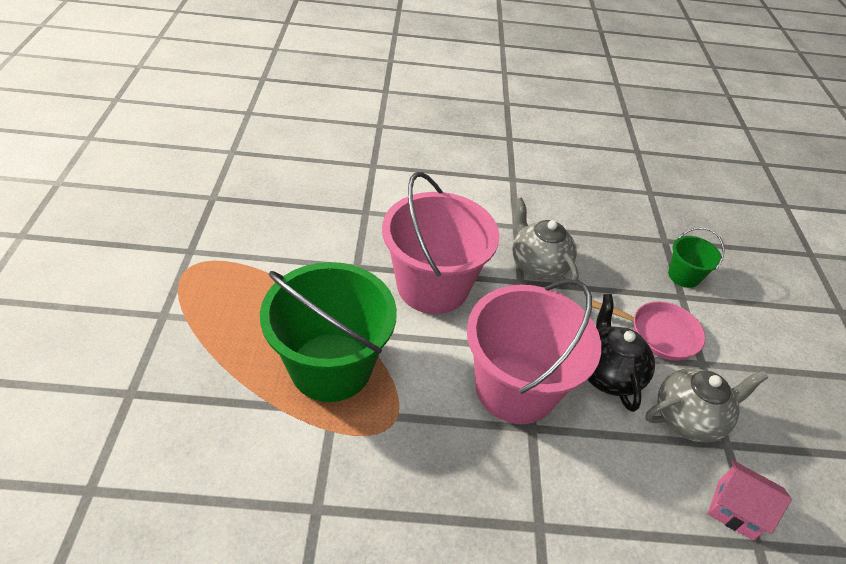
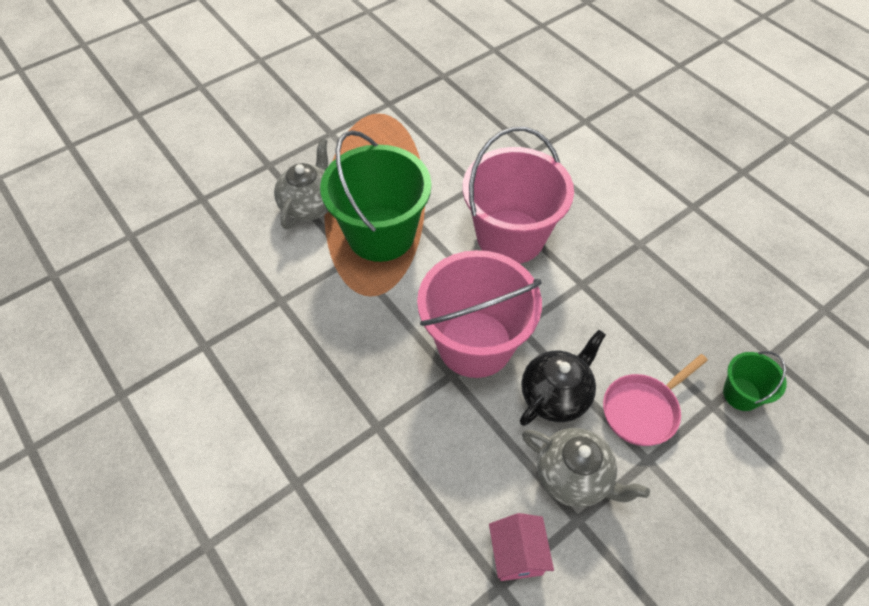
camera: 55 degrees right, 10 degrees up
(537, 265) = (614, 283): grey teapot -> grey teapot (309, 205)
(658, 333) = (643, 410): pink pan -> pink pan turned 75 degrees clockwise

